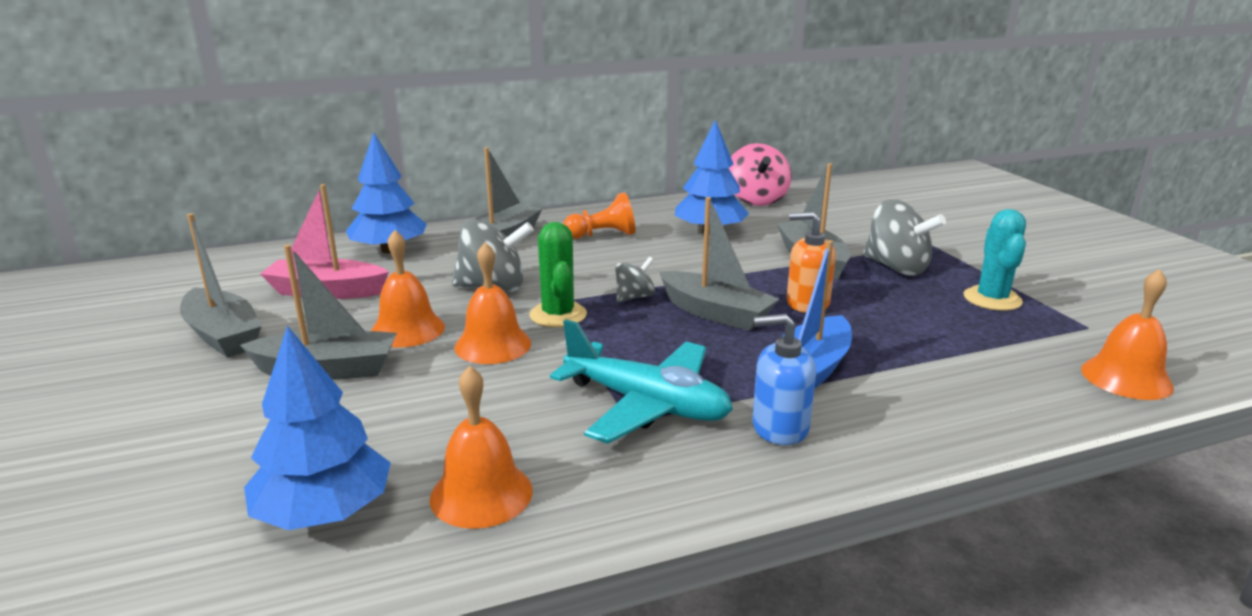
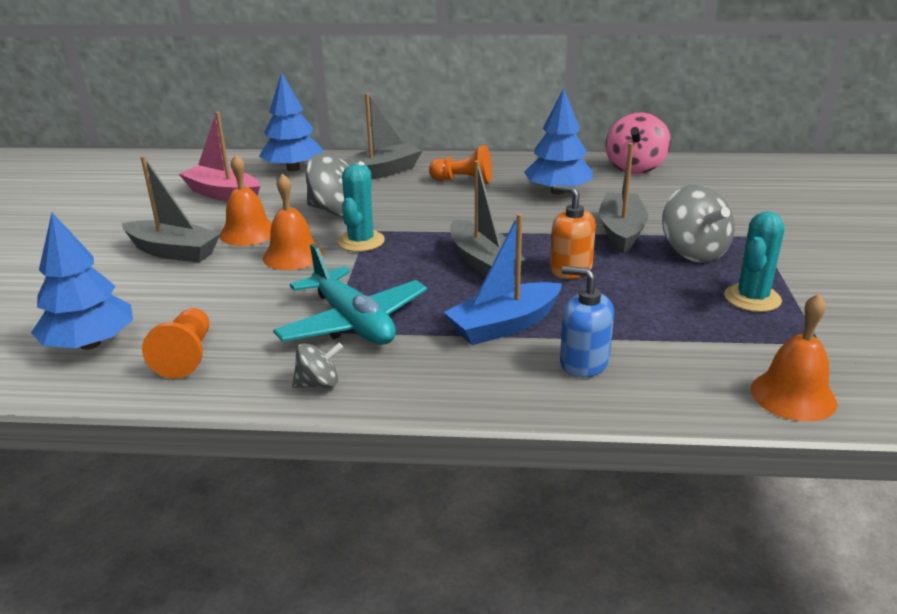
camera: 25 degrees right, 5 degrees up
(223, 335) = (134, 215): grey boat -> none
(481, 494) = (186, 356): orange bell -> orange pawn
(558, 315) = (361, 241): green cactus -> turquoise cactus
(634, 297) = (433, 238): grey spinning top -> grey spinning top (319, 384)
(779, 427) = (431, 362): blue soap dispenser -> blue soap dispenser (584, 362)

